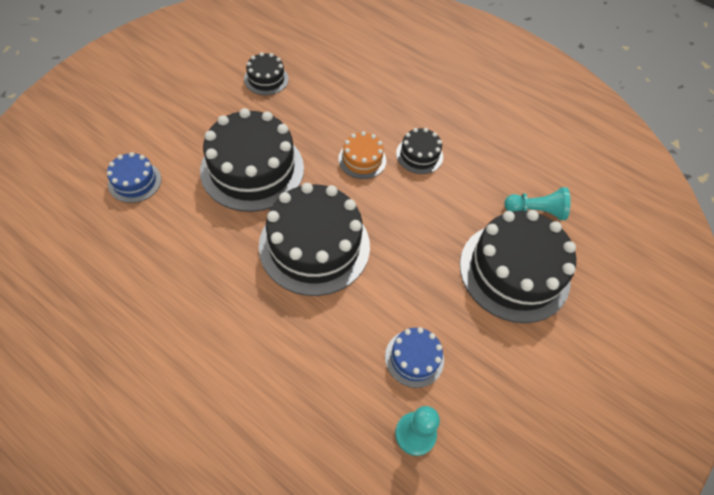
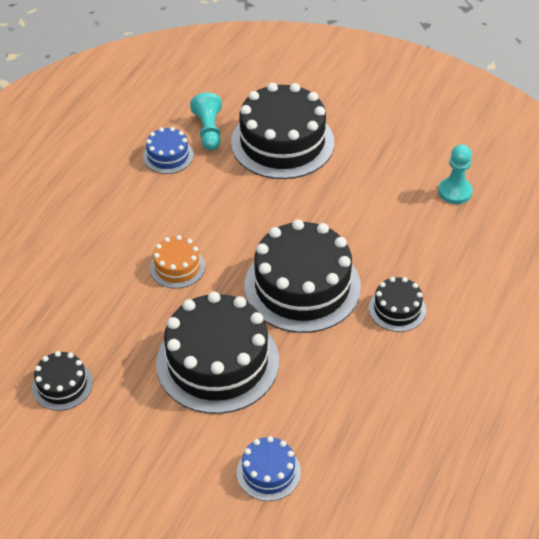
camera: 95 degrees left, 10 degrees down
(414, 358) = (392, 199): blue cake -> blue cake (168, 156)
(419, 155) = (158, 220): black cake -> black cake (397, 309)

